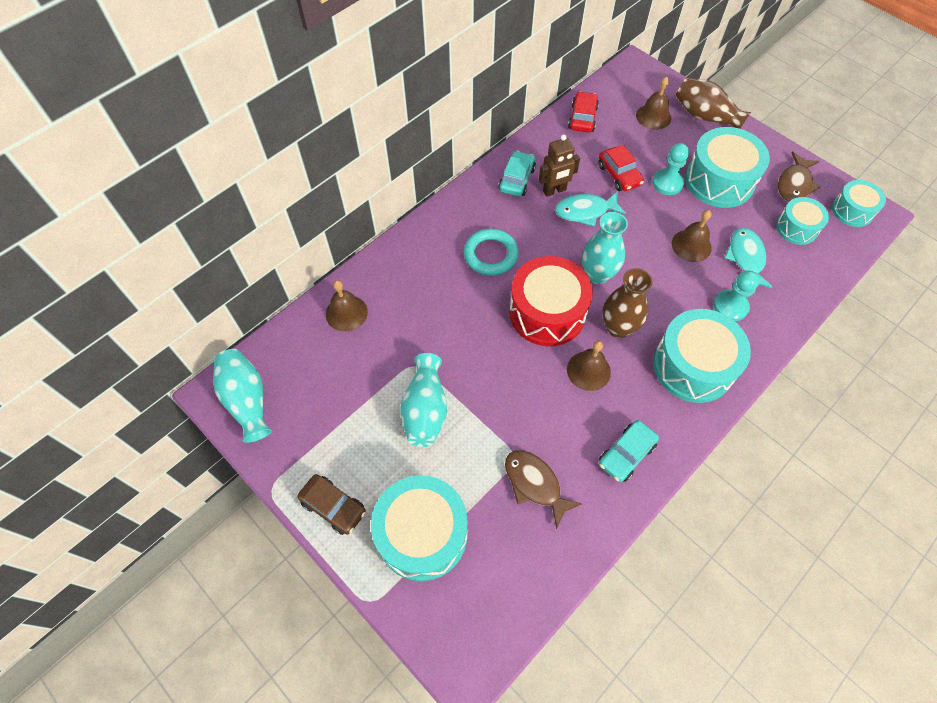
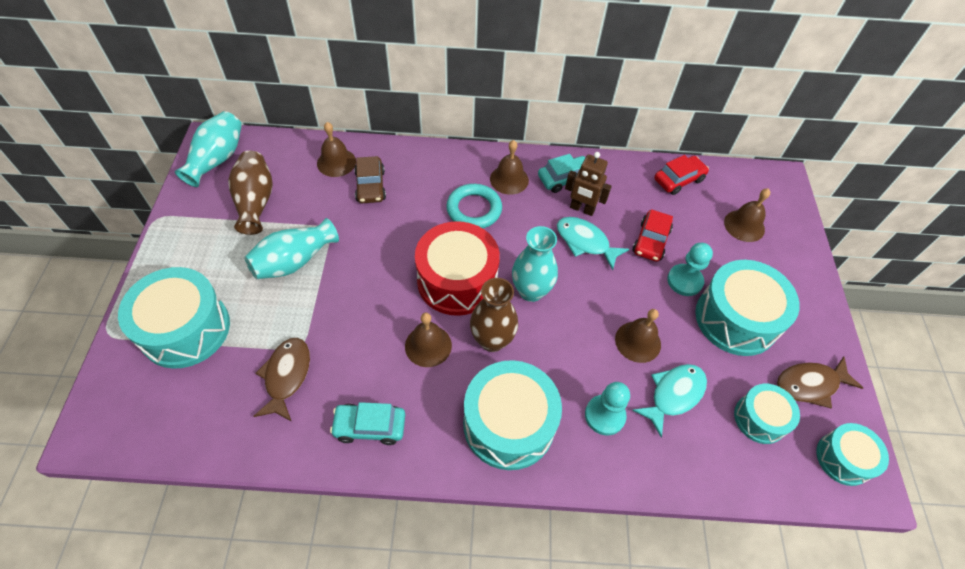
camera: 45 degrees right, 5 degrees down
(333, 507) = (169, 261): brown car -> brown car (370, 186)
(483, 212) = (509, 179): none -> brown bell
(705, 116) = (795, 262): brown vase -> brown vase (255, 202)

